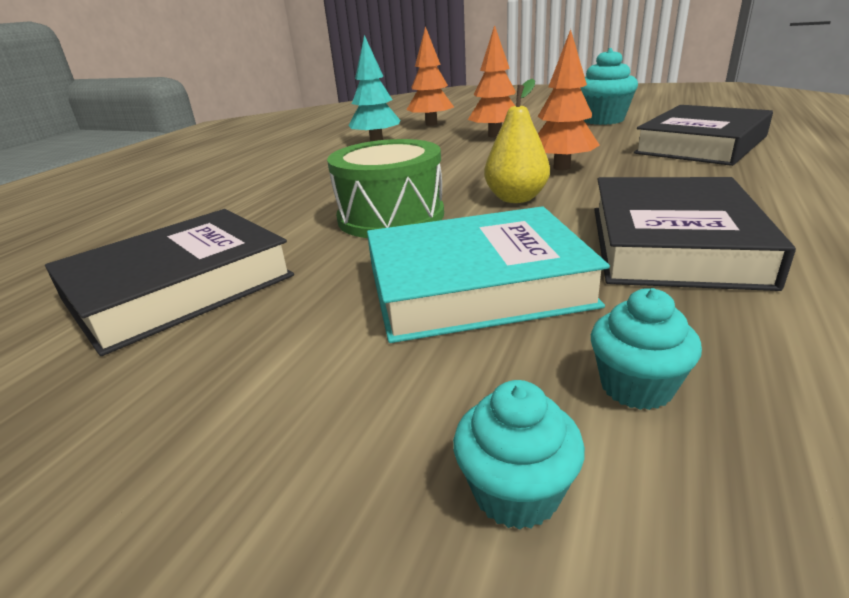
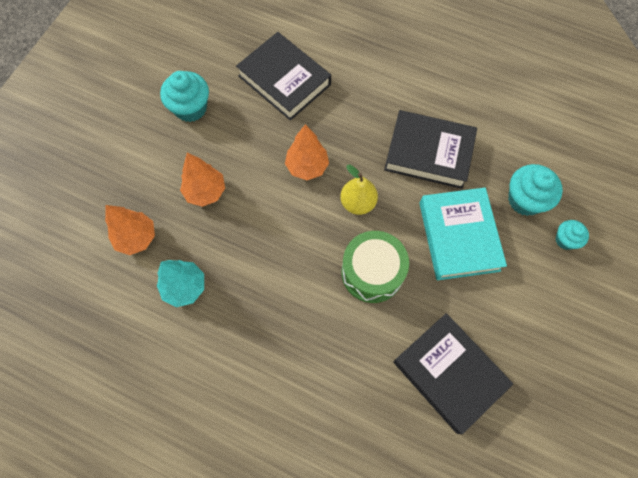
camera: 90 degrees left, 40 degrees up
(636, 386) = (525, 200): turquoise cupcake -> turquoise cupcake, size x1.70

